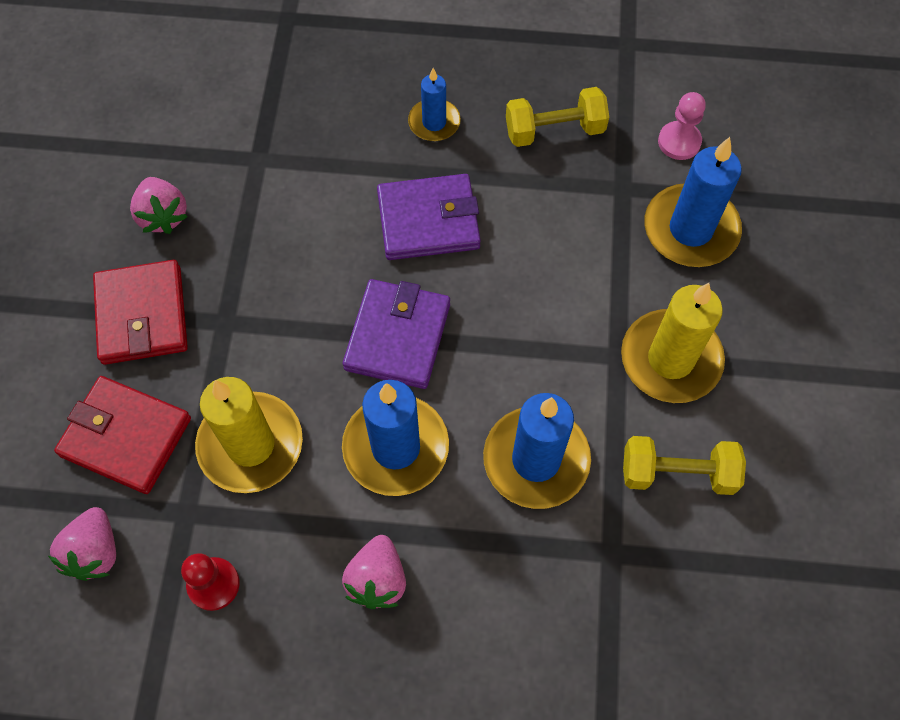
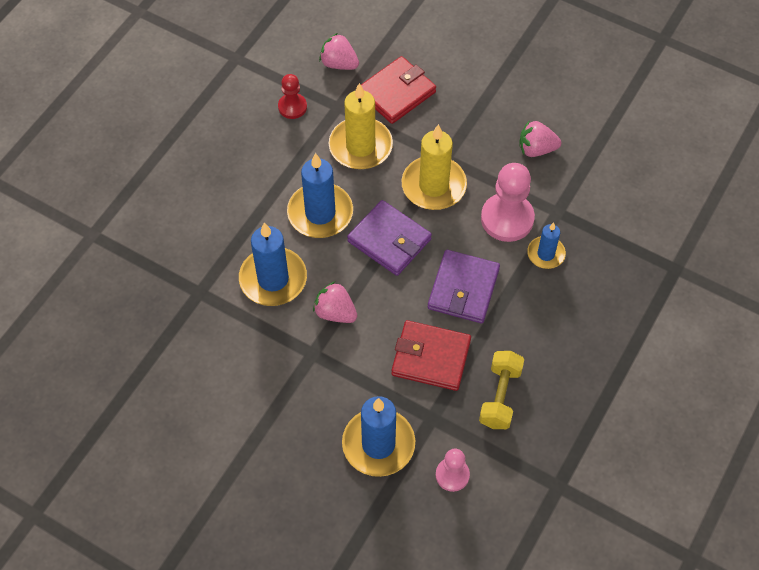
camera: 115 degrees right, 5 degrees down
(142, 315) = (470, 120): red wallet -> red wallet (431, 357)
(295, 210) = (507, 219): none -> pink pawn
(377, 579) = (252, 177): pink strawberry -> pink strawberry (335, 312)
(434, 122) = (541, 324): blue candle -> blue candle (546, 254)
(670, 359) = (294, 382): yellow candle -> yellow candle (433, 186)
(677, 473) = (222, 348): yellow dumbbell -> none

